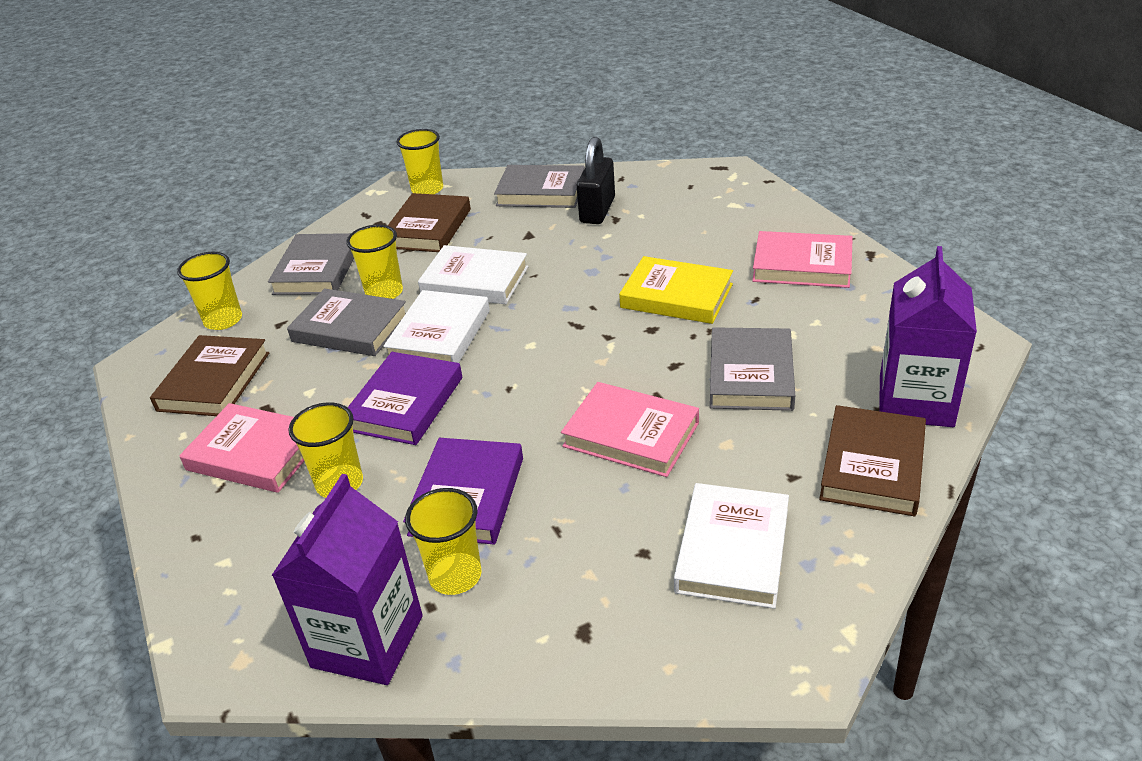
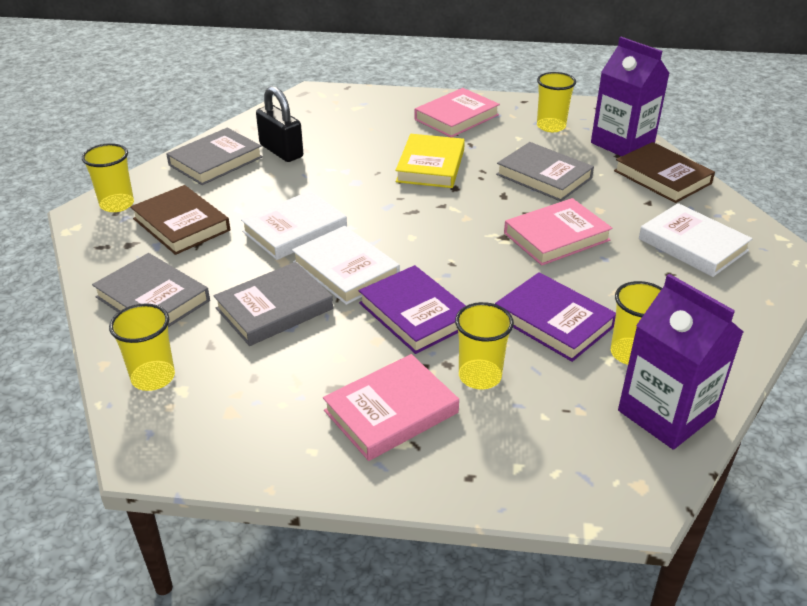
camera: 60 degrees left, 0 degrees up
(214, 381) = (250, 409): brown book -> none
(384, 293) = (246, 276): yellow cup -> yellow cup (551, 126)
(676, 296) = (430, 166): yellow book -> yellow book turned 45 degrees counterclockwise

